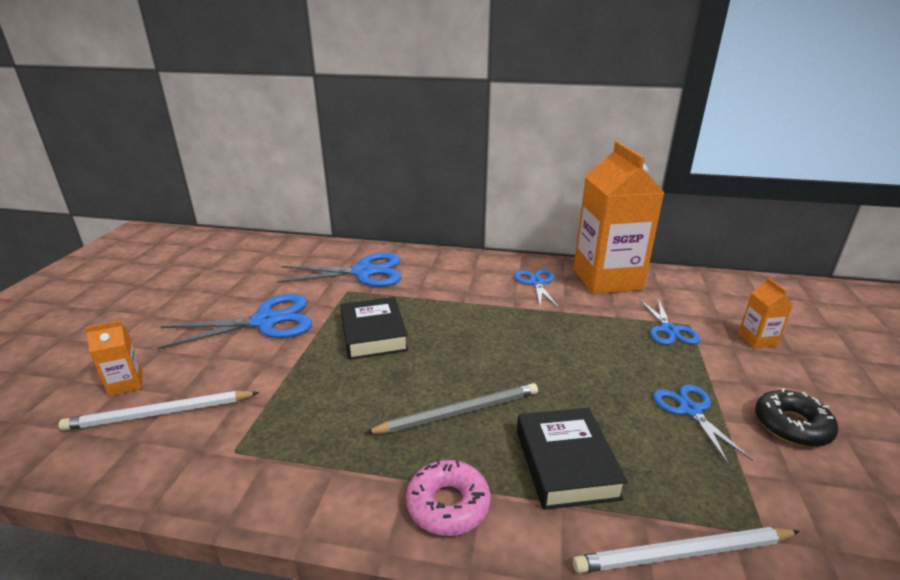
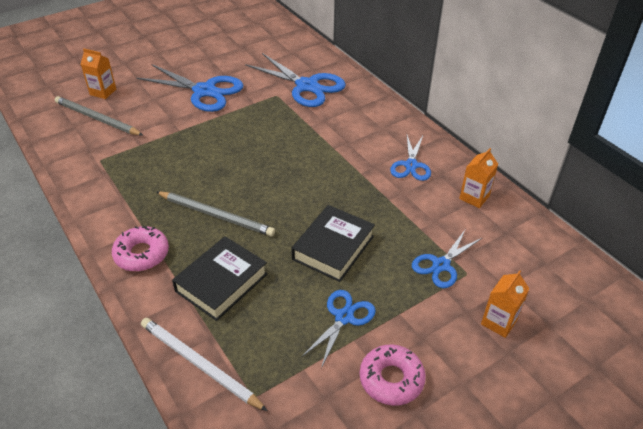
camera: 45 degrees right, 15 degrees up
(160, 413) = (97, 118): white pencil -> grey pencil
(373, 334) = (246, 136): black book -> black book (333, 248)
(536, 283) = (411, 165): blue scissors -> blue scissors turned 150 degrees clockwise
(607, 279) = (474, 197): orange carton -> orange carton, size x0.41
(792, 425) = (391, 379): black donut -> pink donut

